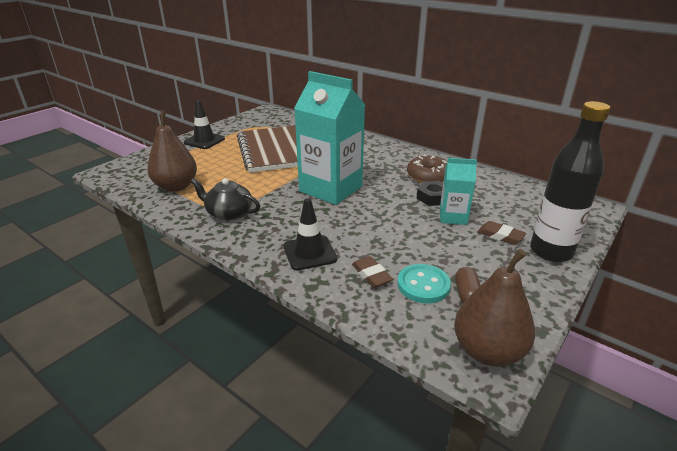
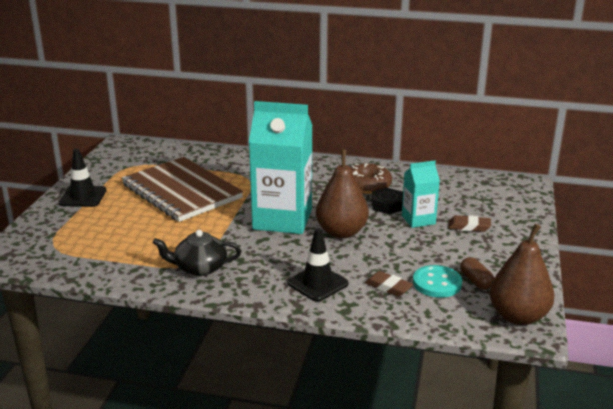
camera: 25 degrees left, 5 degrees down
(176, 187) = (109, 255): brown pear -> brown pear (341, 232)
(551, 252) = (516, 230): black bottle -> none

